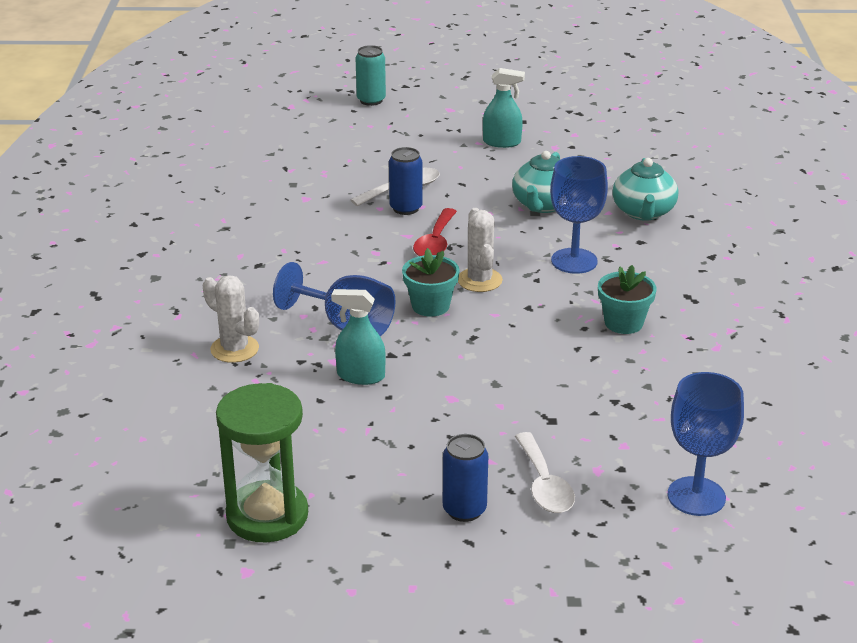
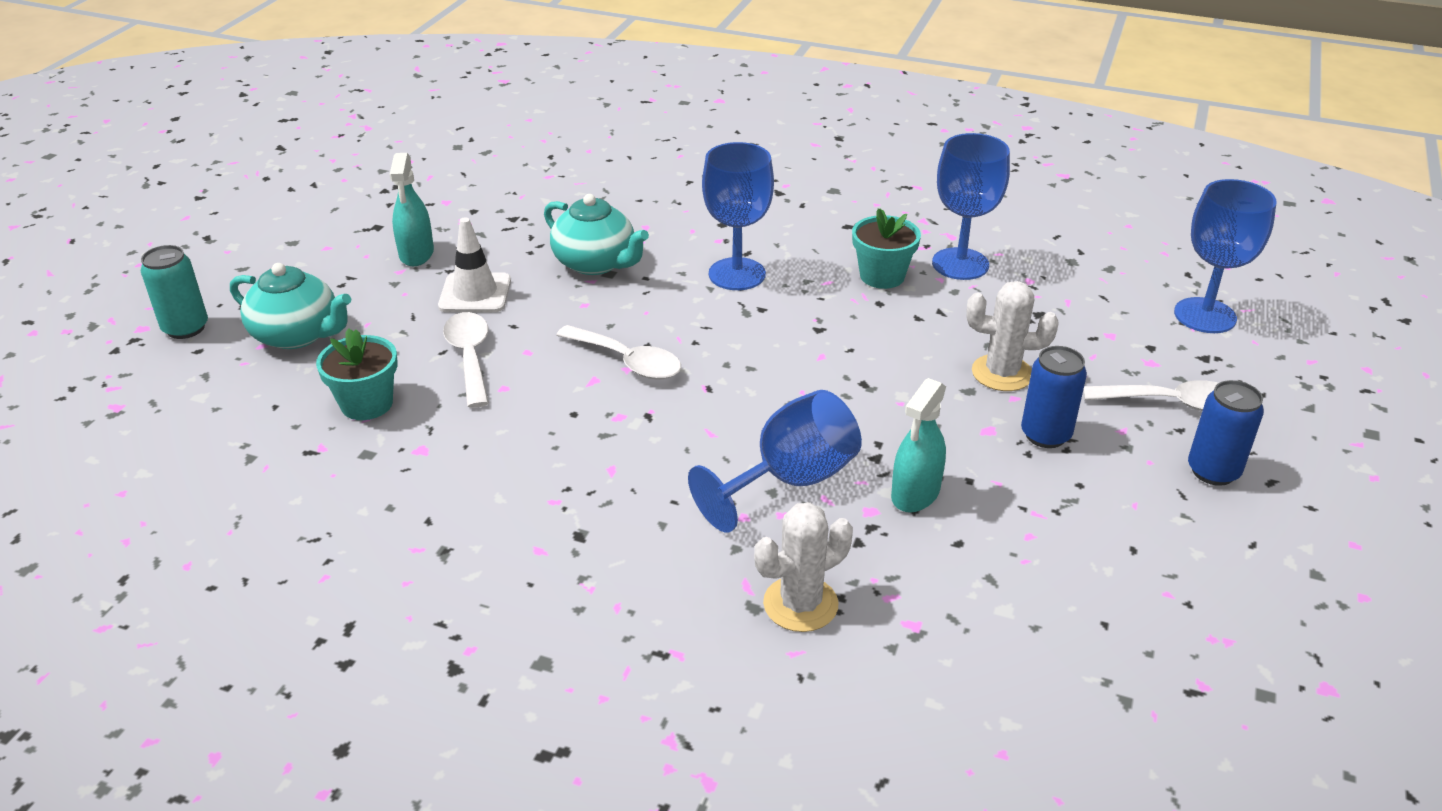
camera: 70 degrees left, 5 degrees up
(267, 515) = (1210, 645): green hourglass -> none
(406, 208) = (522, 366): blue can -> blue can (1045, 435)
(430, 306) = (778, 400): turquoise flower pot -> turquoise flower pot (367, 404)
(435, 242) = (628, 362): red spoon -> white spoon
(472, 173) = (475, 293): none -> white traffic cone
(479, 280) = (740, 349): white cactus -> white cactus (1002, 373)
(502, 142) = (416, 254): turquoise spray bottle -> turquoise spray bottle turned 150 degrees clockwise
(643, 212) = (662, 206): turquoise teapot -> turquoise teapot (298, 335)
(673, 357) = (960, 264): none -> blue goblet

